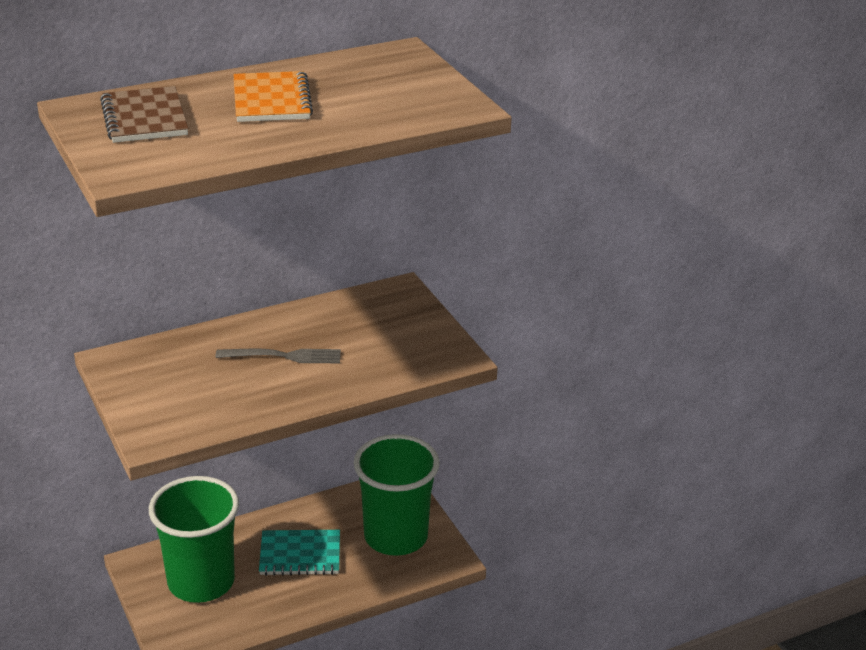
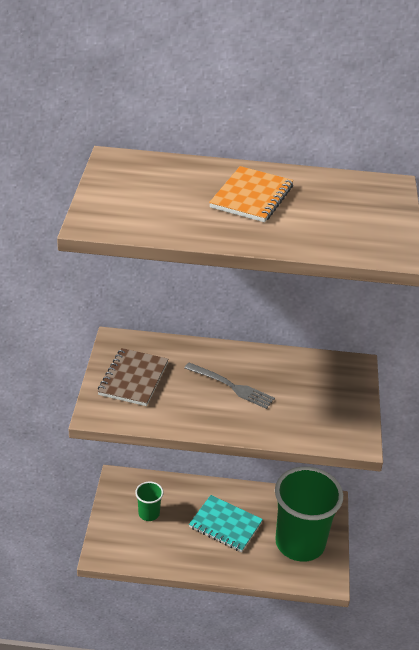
camera: 30 degrees right, 5 degrees up
(144, 118) = (149, 182): brown notebook -> brown notebook (133, 379)
(201, 582) = (149, 513): green cup -> green cup, size x0.43

